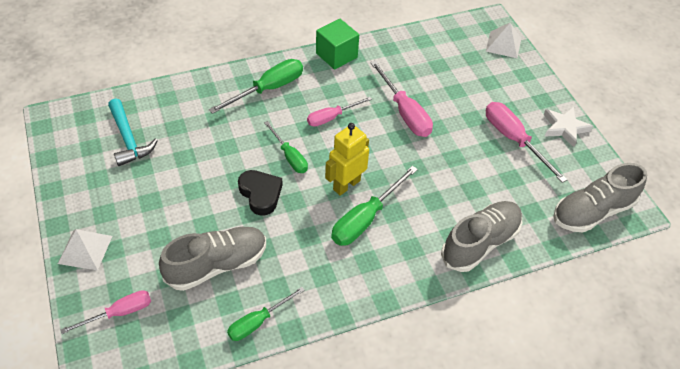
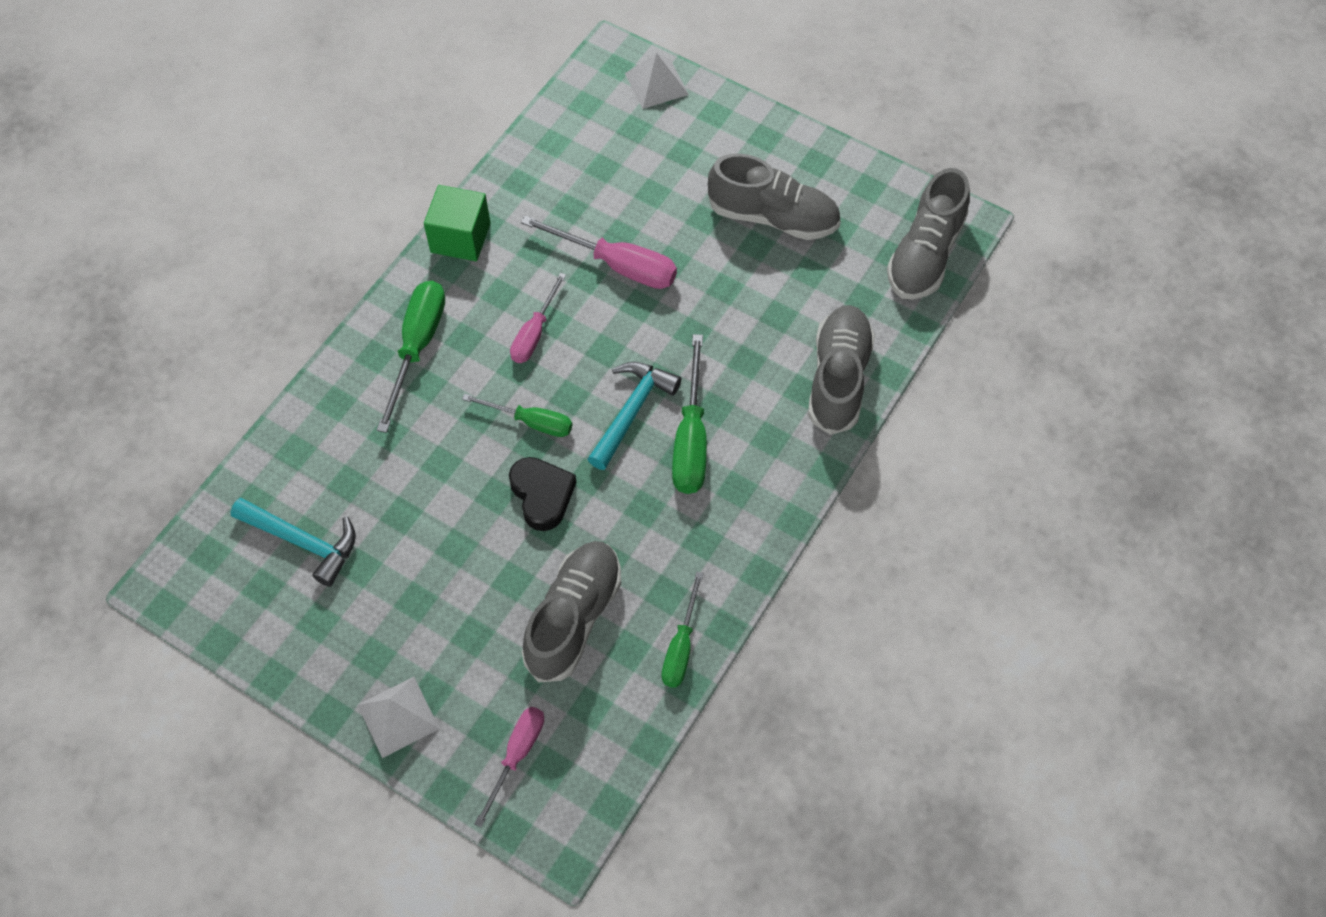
camera: 35 degrees left, 10 degrees up
(260, 194) = (542, 495): black heart -> black heart turned 45 degrees clockwise
(346, 185) = (631, 411): yellow robot -> turquoise hammer
(513, 140) = (773, 217): pink screwdriver -> grey shoe
(564, 128) = (817, 161): white star -> none

